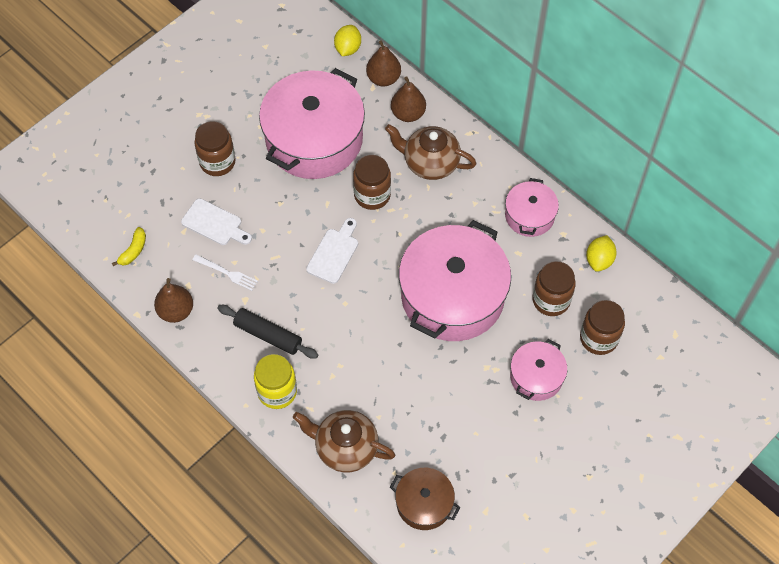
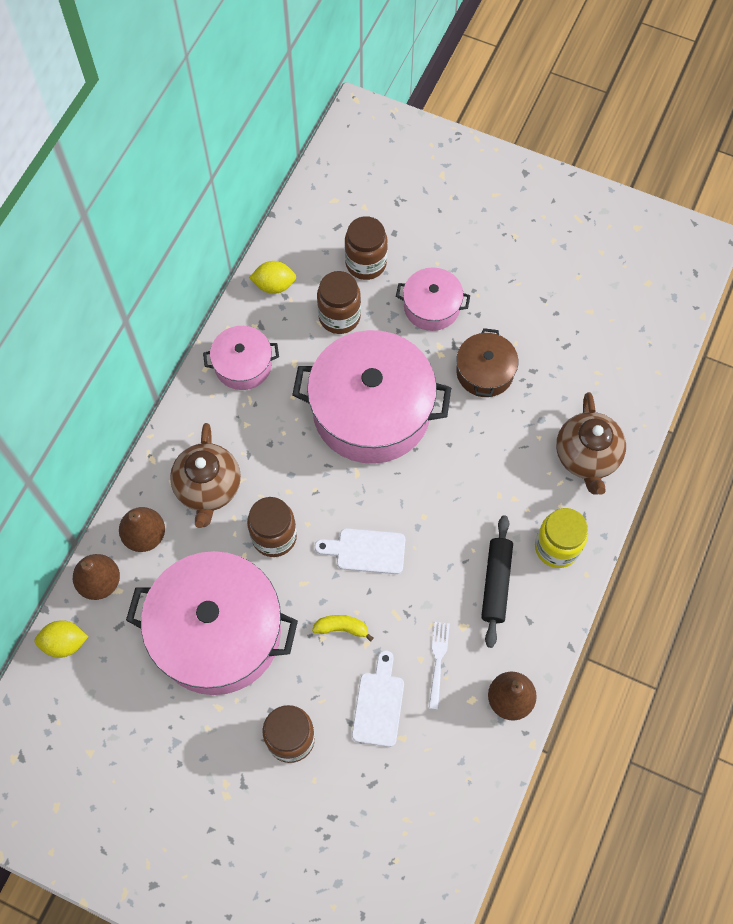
camera: 110 degrees left, 5 degrees up
(133, 251) = (452, 788): yellow banana -> yellow banana (342, 628)
(424, 503) = (608, 366): brown pot -> brown pot (485, 372)

